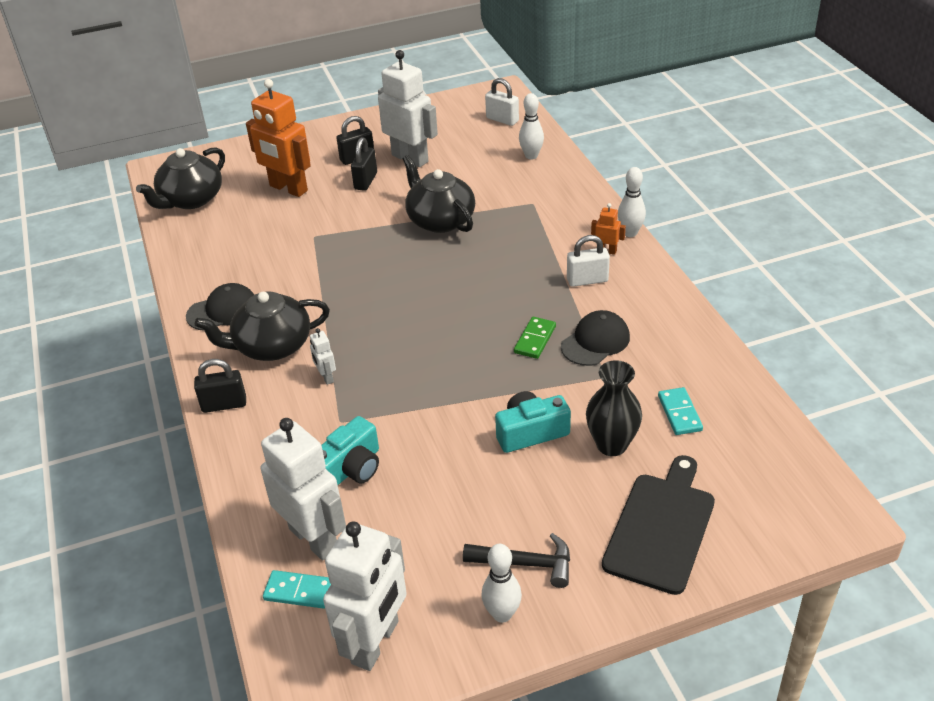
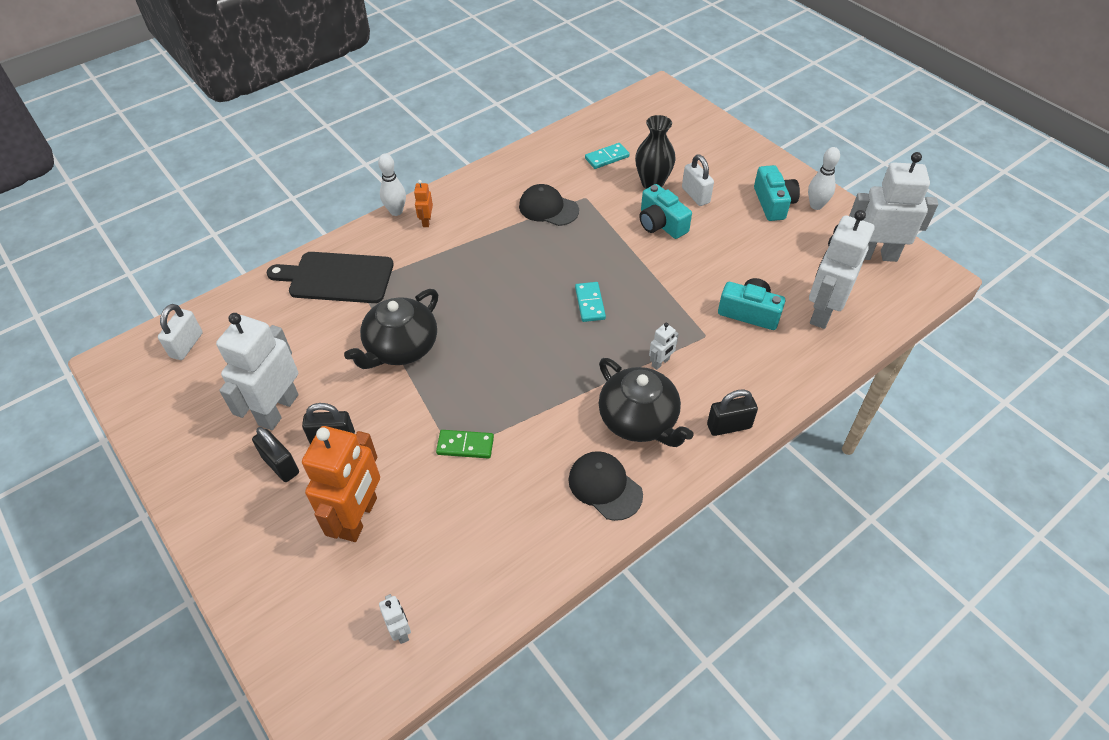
camera: 110 degrees left, 10 degrees up
(191, 199) = (400, 631): black teapot -> white robot
(224, 404) = (729, 426): black padlock -> black padlock turned 75 degrees counterclockwise
(299, 591) = (868, 304): turquoise domino -> turquoise domino (590, 303)
(526, 563) = (773, 203): black hammer -> turquoise camera
(531, 156) = (268, 303): white bowling pin -> none
(535, 339) = (559, 242): green domino -> green domino (465, 446)
(587, 280) = (471, 226): white padlock -> white padlock (695, 195)
(661, 528) = (710, 153): black cutting board -> black cutting board (337, 277)

